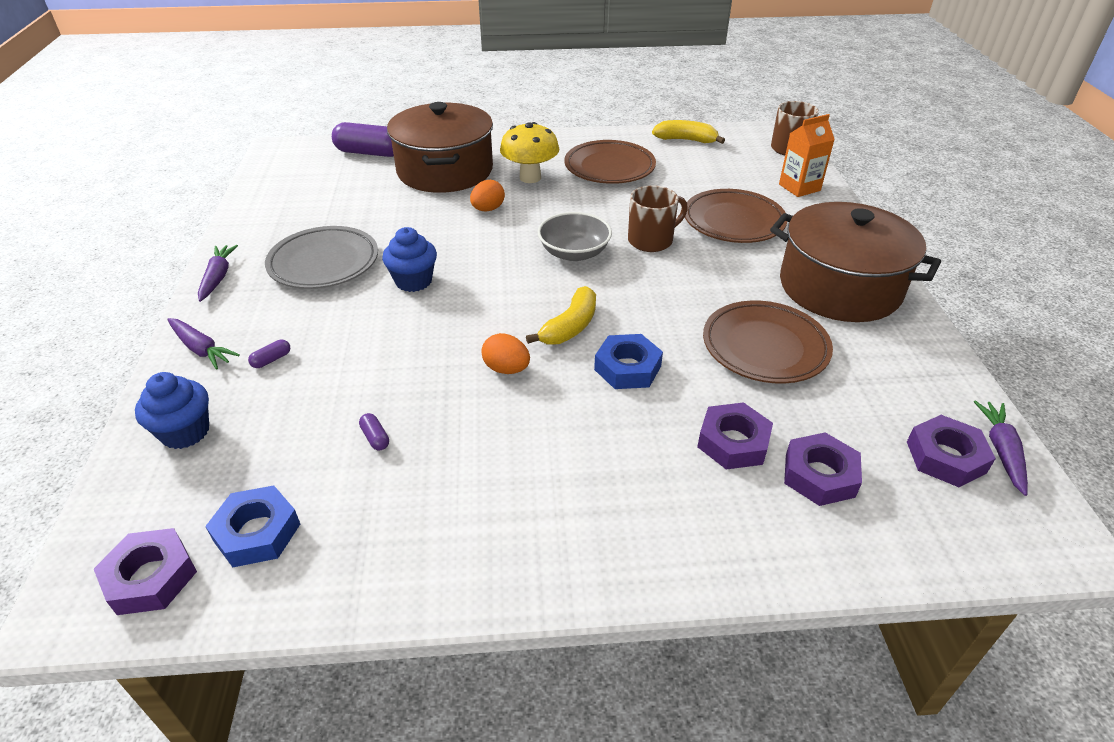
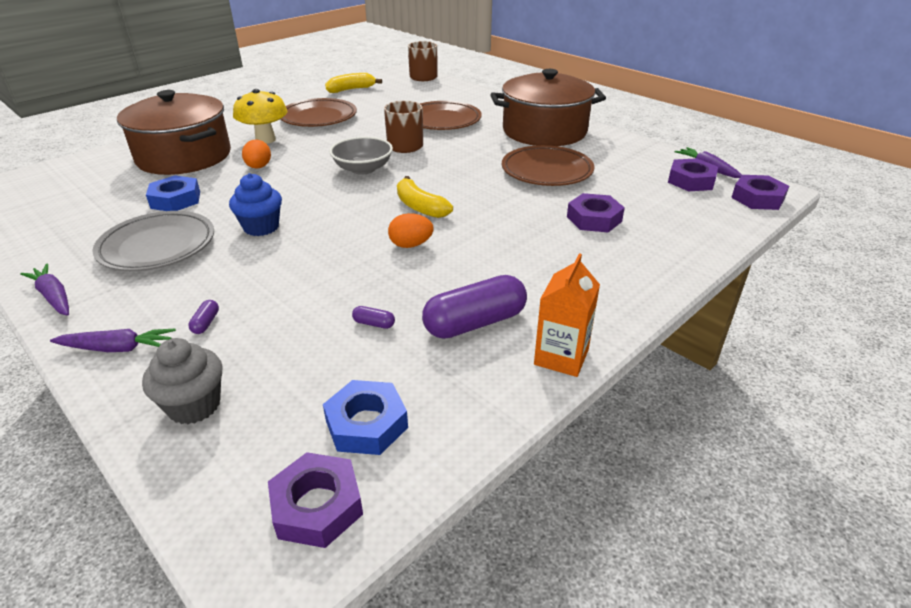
camera: 40 degrees left, 5 degrees down
(185, 432) = (194, 405): blue cupcake -> grey cupcake
(370, 153) = (90, 166): purple capsule -> purple capsule (475, 323)
(570, 327) = (420, 207): yellow banana -> yellow banana turned 150 degrees clockwise
(627, 368) = (487, 211): blue nut -> blue nut (176, 200)
(799, 187) = (456, 93): orange carton -> orange carton (561, 357)
(819, 475) = (653, 213): purple nut -> purple nut (757, 198)

